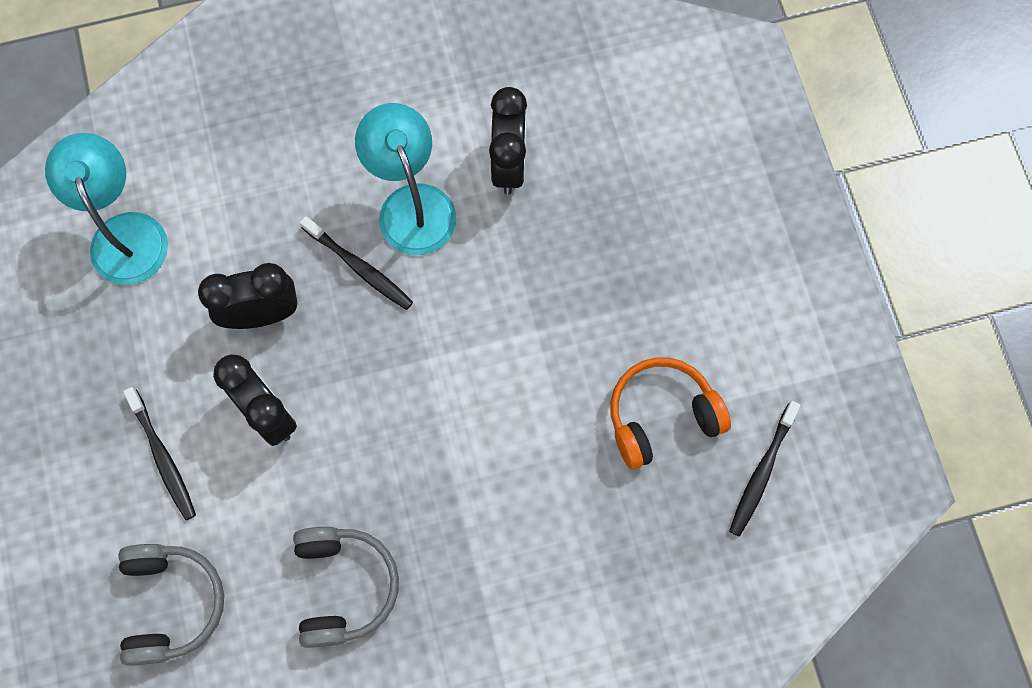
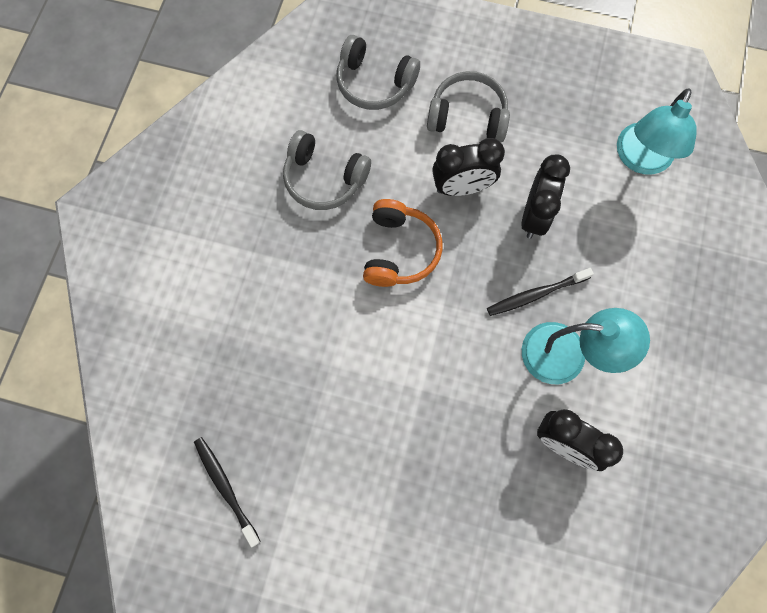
camera: 120 degrees right, 0 degrees up
(125, 233) = (640, 160): turquoise lamp -> turquoise lamp turned 105 degrees clockwise
(163, 458) = (468, 116): black toothbrush -> grey headphones
(661, 416) = (308, 441): orange headphones -> orange headphones (399, 250)

